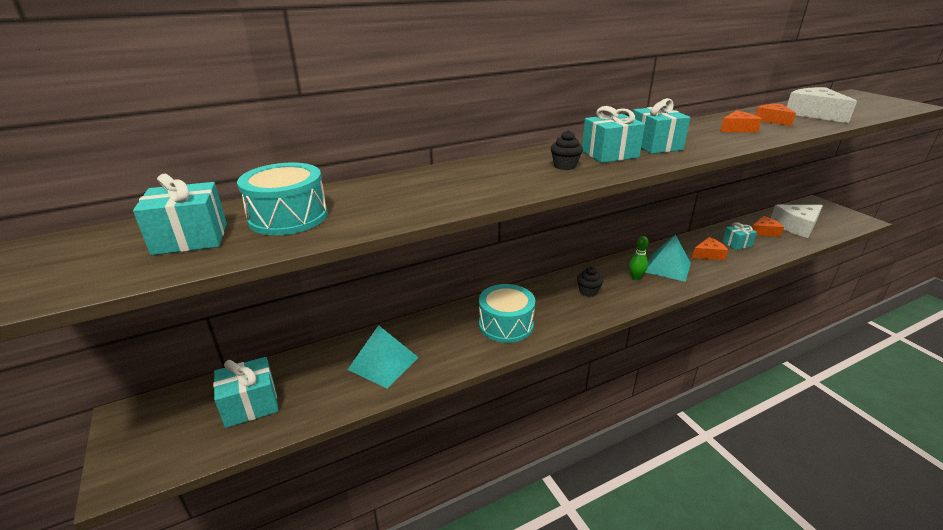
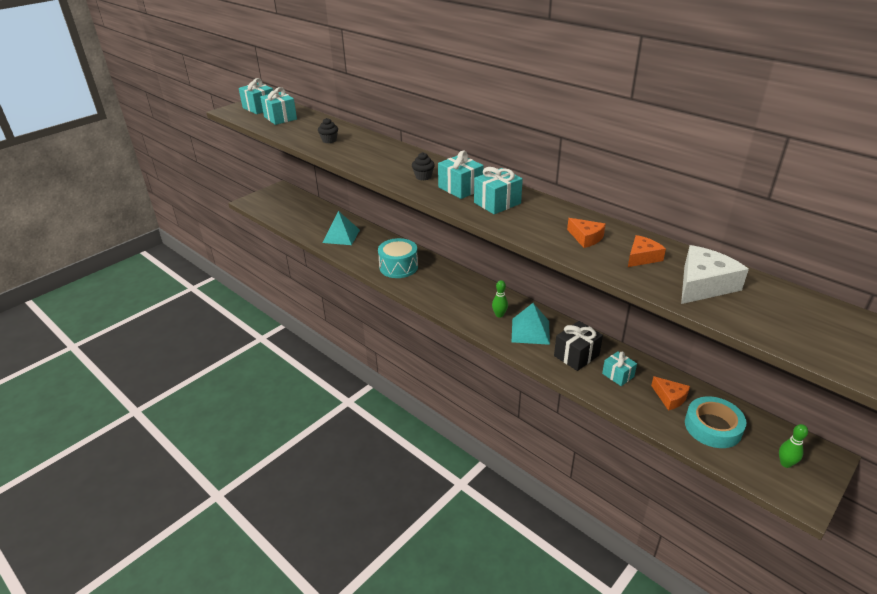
camera: 70 degrees right, 5 degrees up
(250, 405) = (297, 212): turquoise gift -> turquoise gift (259, 108)
(288, 217) = (308, 128): turquoise drum -> none
(588, 291) = (461, 294): black cupcake -> black cupcake (329, 140)
(708, 254) = (576, 355): orange cheese -> black gift
(796, 226) = (713, 427): white cheese -> turquoise tape
(828, 215) = (785, 463): none -> green bowling pin

